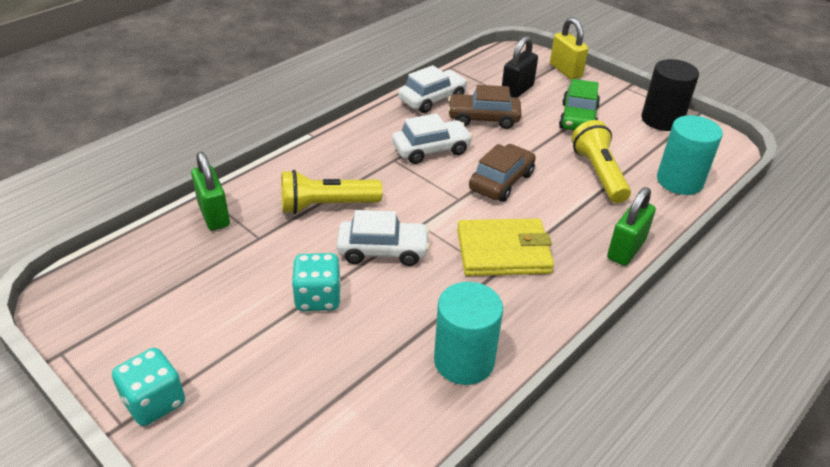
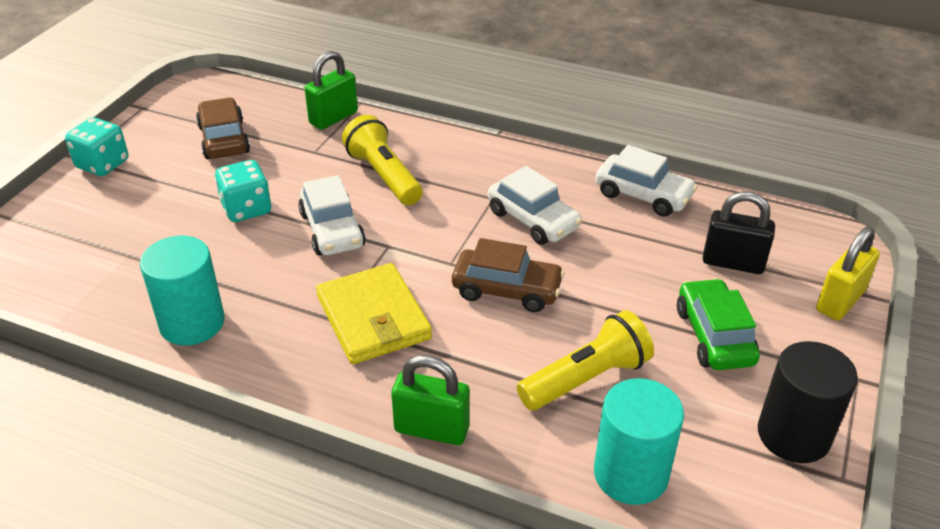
camera: 70 degrees right, 0 degrees up
(483, 118) = (635, 246): brown car -> brown car (224, 139)
(578, 118) = (714, 336): green car -> green car turned 90 degrees clockwise

